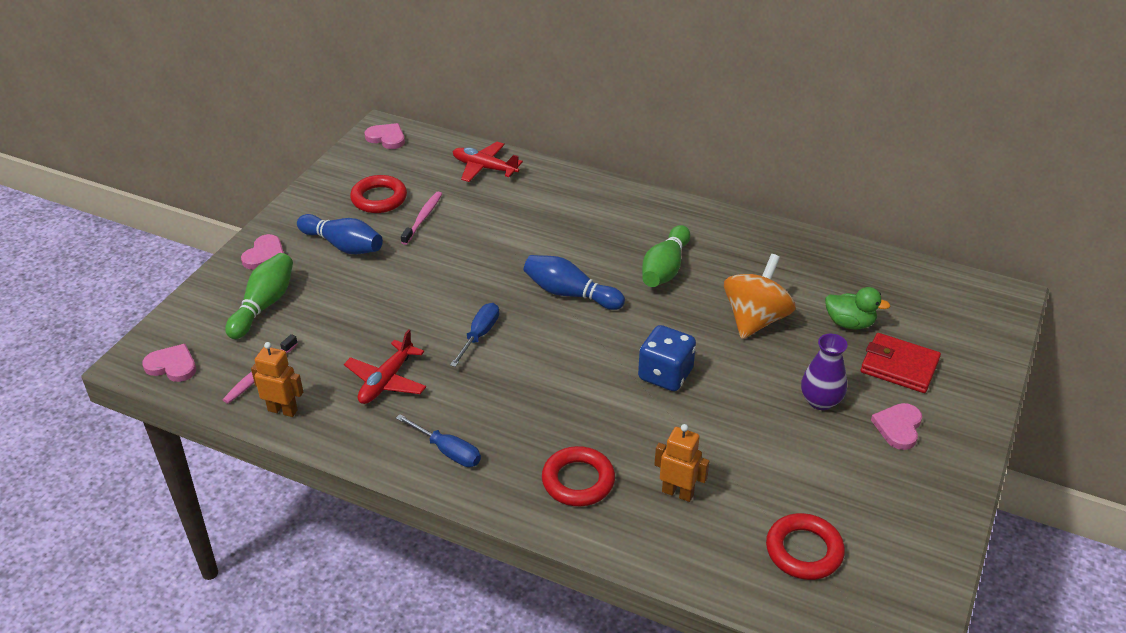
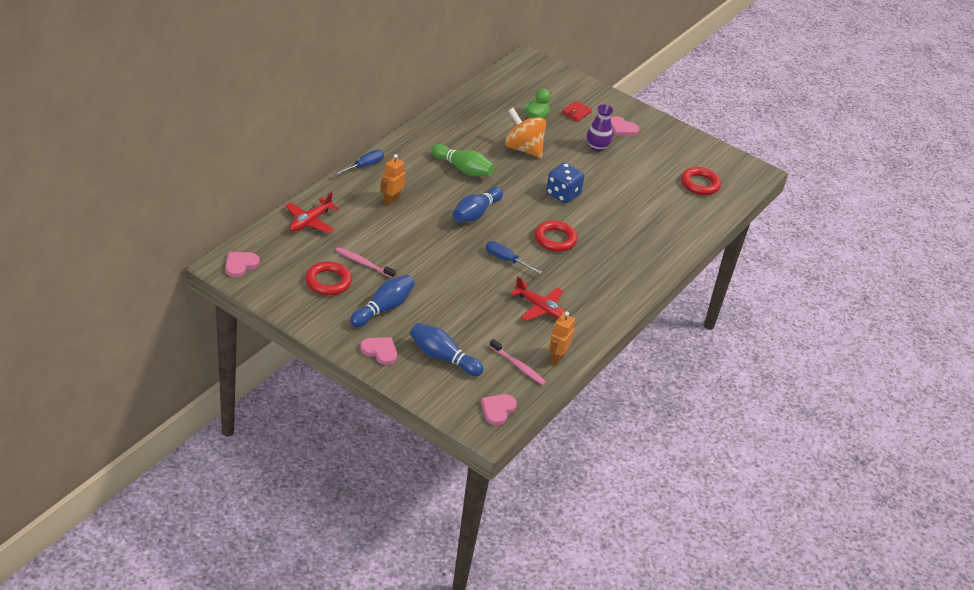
camera: 85 degrees left, 0 degrees up
(264, 305) = (443, 357): green bowling pin -> blue bowling pin
(448, 451) = (608, 291): blue screwdriver -> blue screwdriver (364, 166)
(578, 481) = (640, 246): red ring -> red ring (555, 239)
(678, 493) = (655, 213): orange robot -> orange robot (391, 200)
(899, 366) = (576, 113): red wallet -> red wallet, size x0.65

